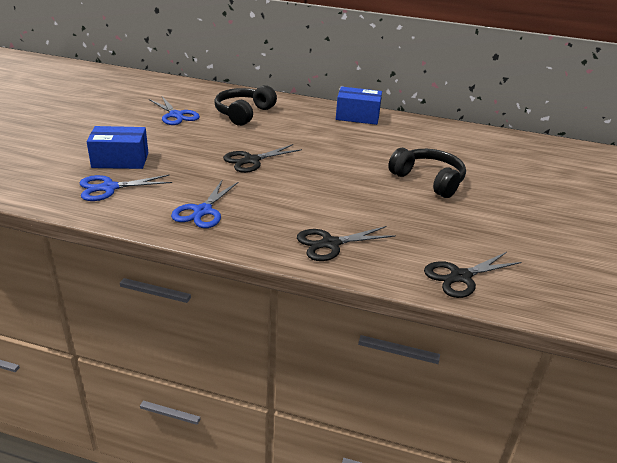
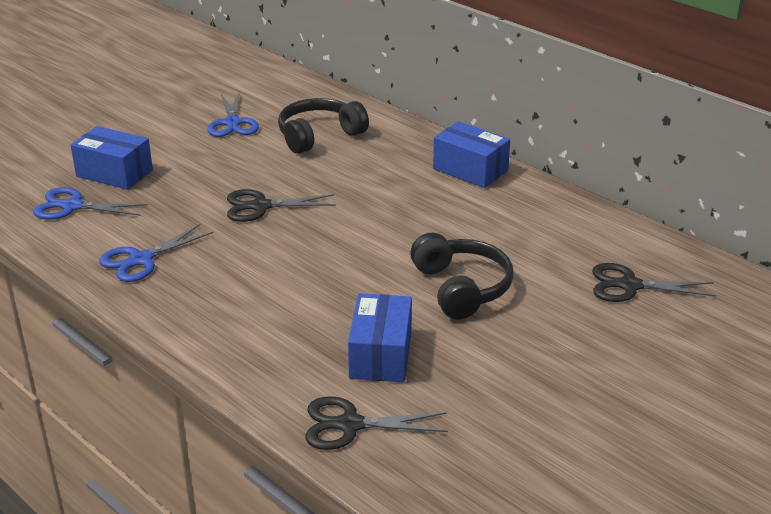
camera: 30 degrees right, 0 degrees up
(330, 244) = (240, 339): black scissors -> black scissors (630, 286)
(428, 230) = (380, 355): none -> blue box

